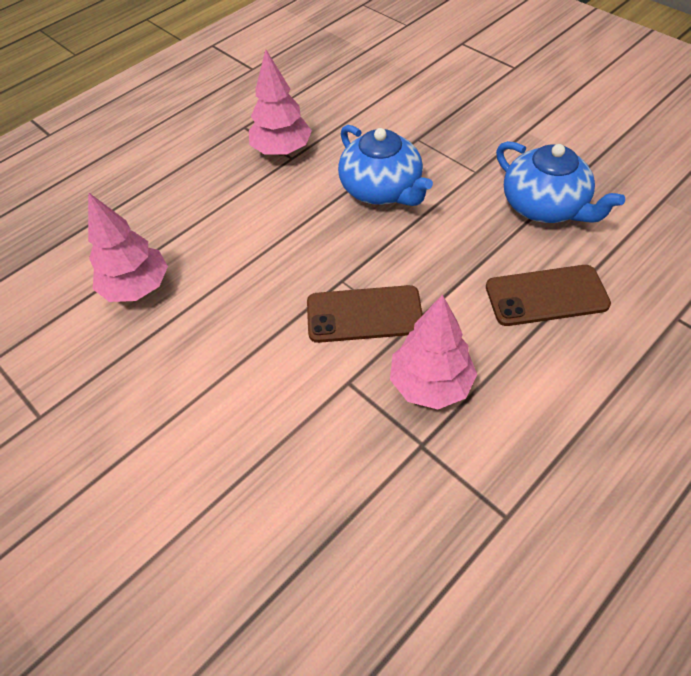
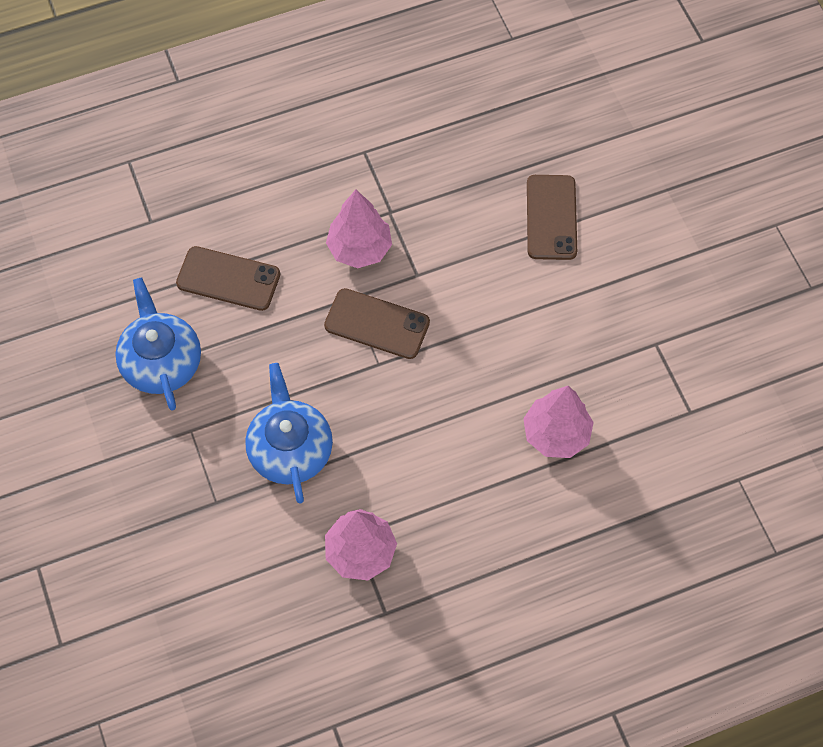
camera: 160 degrees left, 10 degrees up
(208, 529) = (551, 217): none -> brown phone

